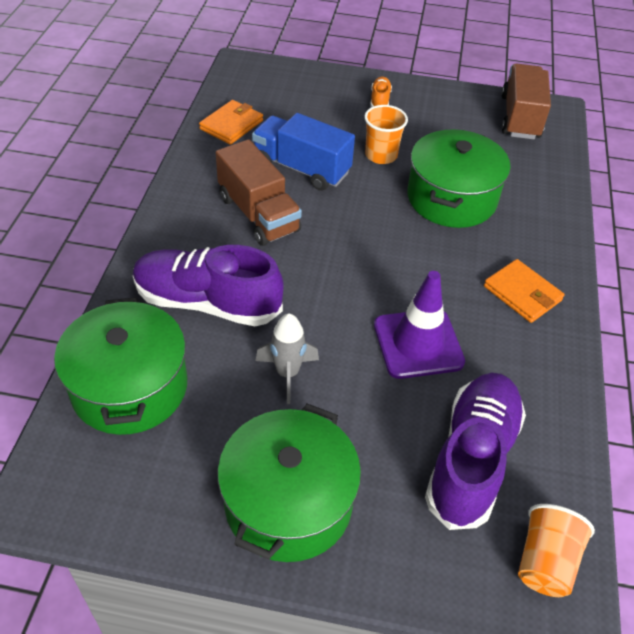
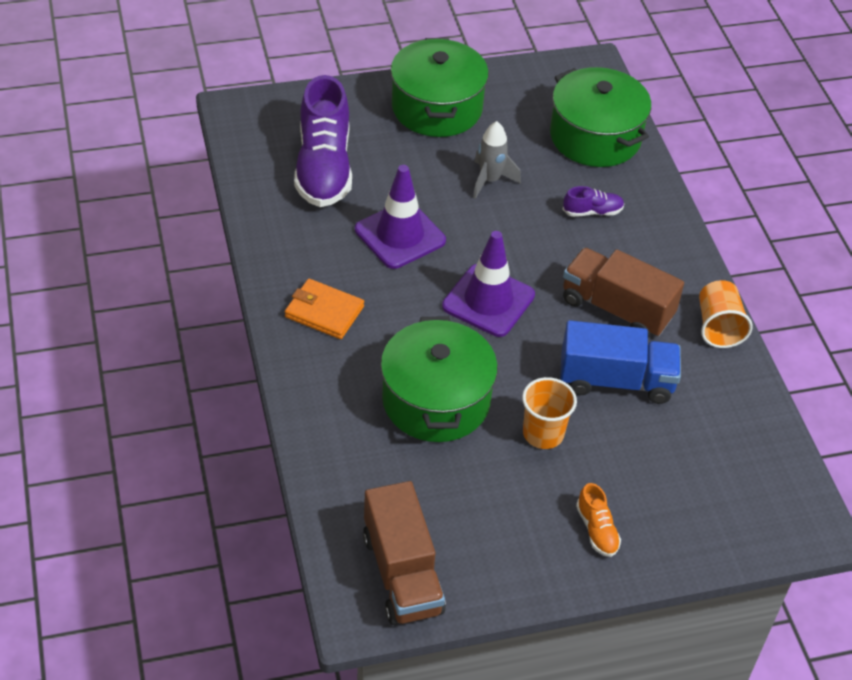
camera: 155 degrees right, 0 degrees up
(207, 303) = (592, 212): purple shoe -> purple shoe, size x0.44
(231, 125) = (736, 414): orange wallet -> none
(365, 255) = (488, 301): none -> purple traffic cone
(545, 562) = (255, 126): orange cup -> orange cup (718, 327)

